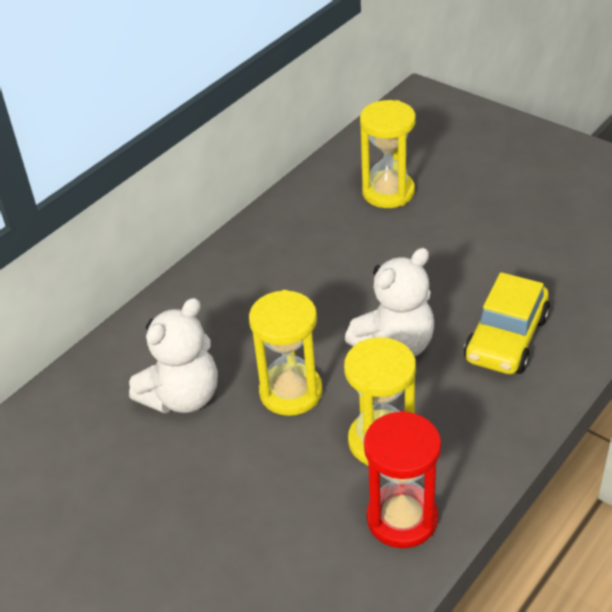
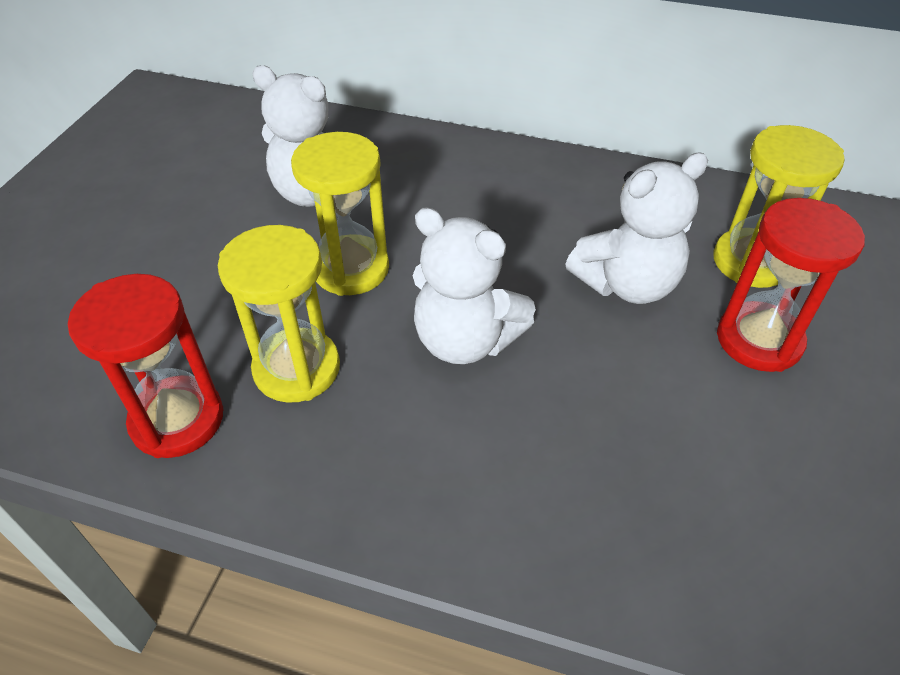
camera: 65 degrees right, 5 degrees up
(380, 253) = (627, 284): none -> white teddy bear
(453, 214) = (759, 340): none -> red hourglass
(506, 339) = (535, 462): yellow car -> none

